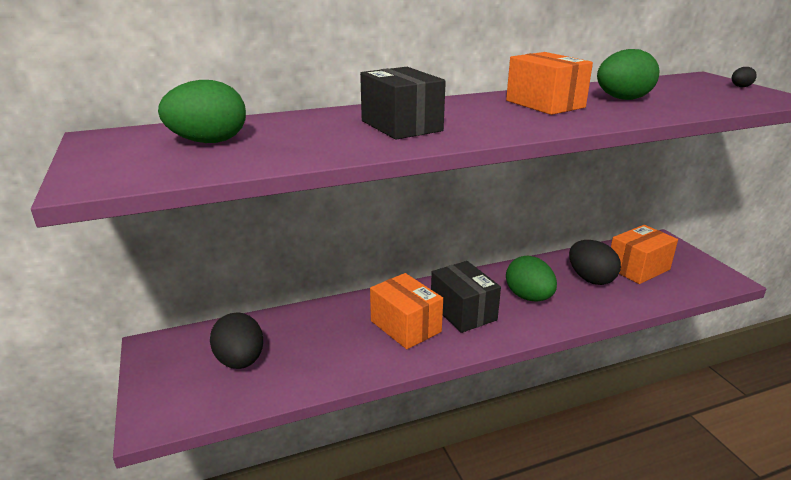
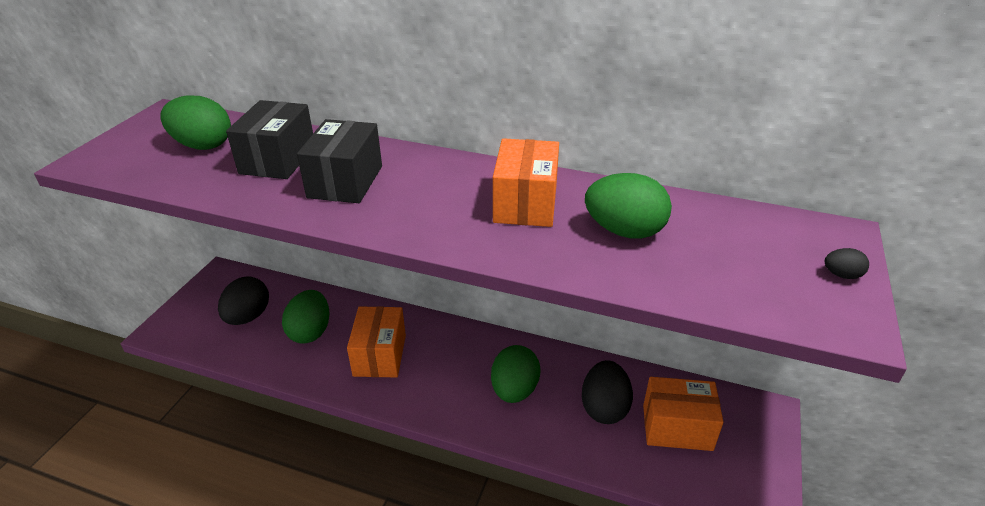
camera: 40 degrees right, 10 degrees up
(321, 341) = (310, 332): none -> green egg
(463, 312) = (440, 369): black box -> black box (278, 159)

